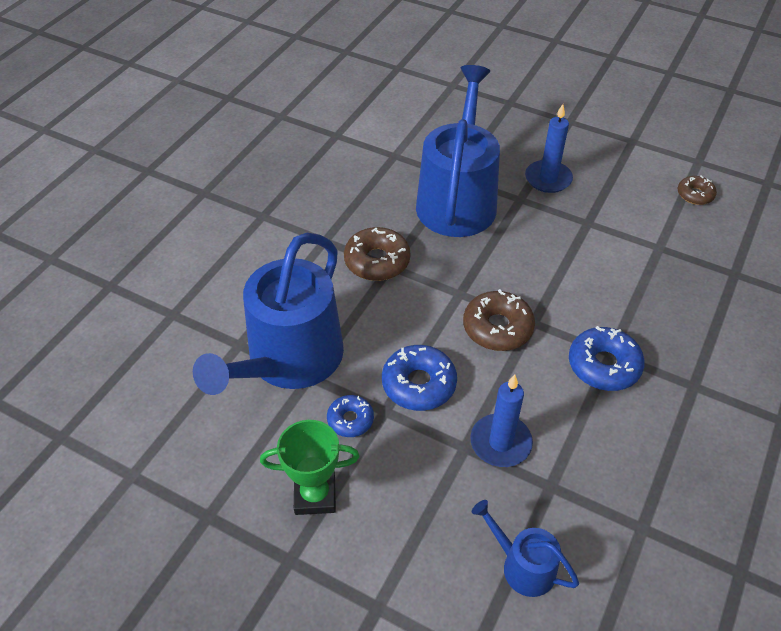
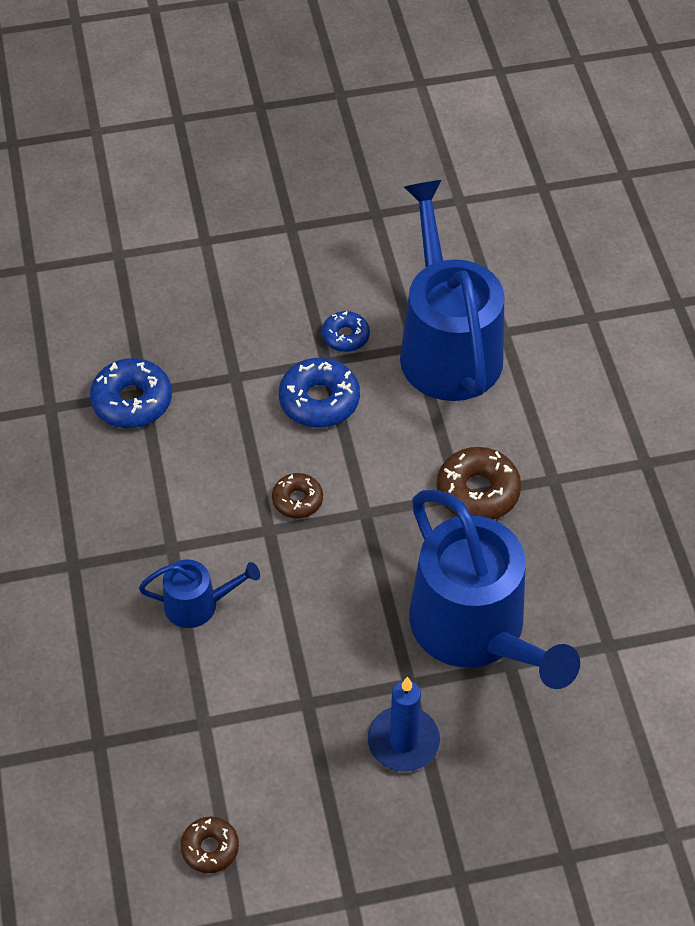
camera: 140 degrees right, 5 degrees up
(315, 495) = (315, 271): green trophy -> none
(497, 328) = (297, 500): brown donut -> brown donut, size x0.61
(500, 443) = (209, 398): blue candle -> none
(523, 566) = (124, 325): blue watering can -> blue watering can (198, 604)
(604, 365) = (170, 528): blue donut -> blue donut (132, 401)

